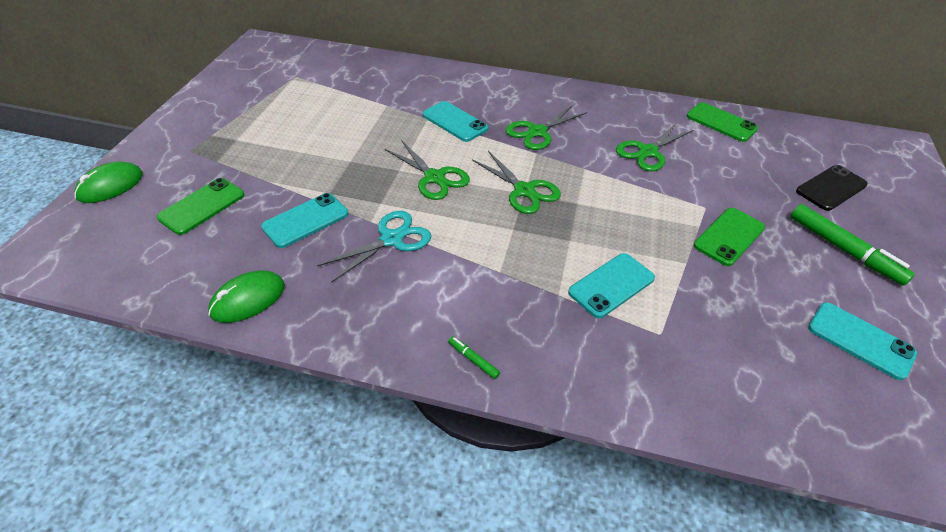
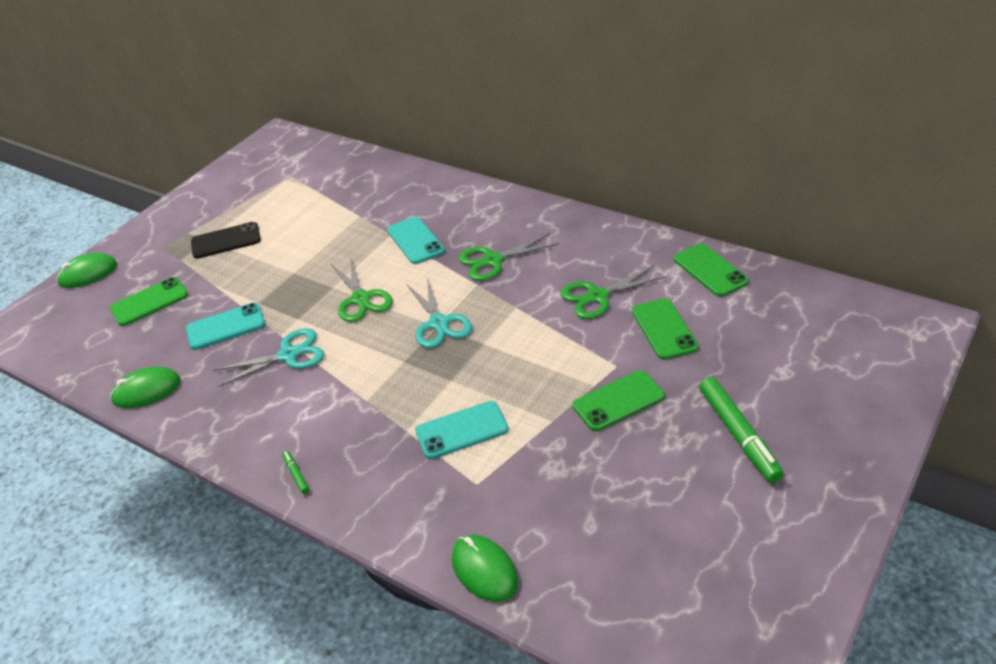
camera: 25 degrees right, 5 degrees down
(524, 190) = (439, 323): green scissors -> turquoise scissors
(721, 172) = (664, 329): none -> green phone
(727, 419) = (484, 570): none -> green mouse
(831, 188) = (783, 364): black phone -> black phone (226, 241)
(860, 340) = (677, 528): turquoise phone -> none

